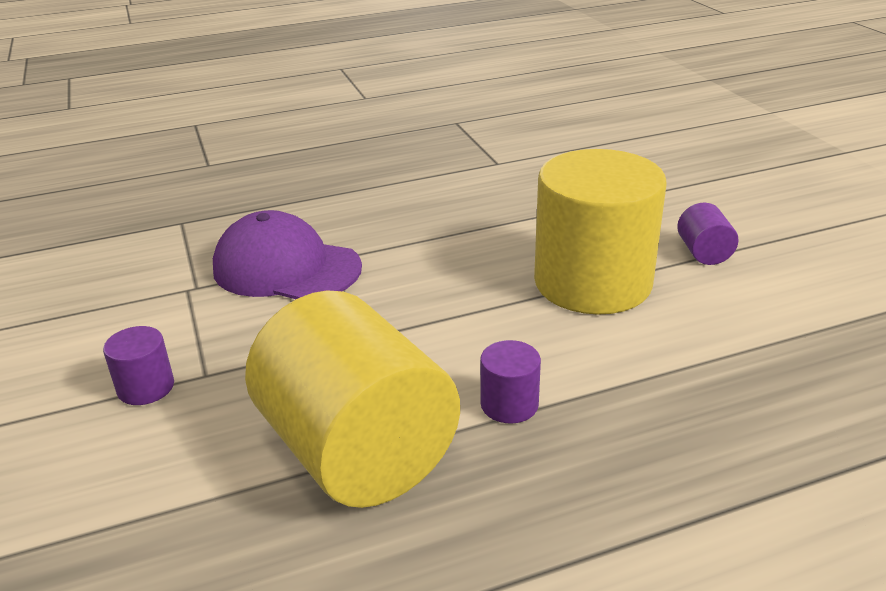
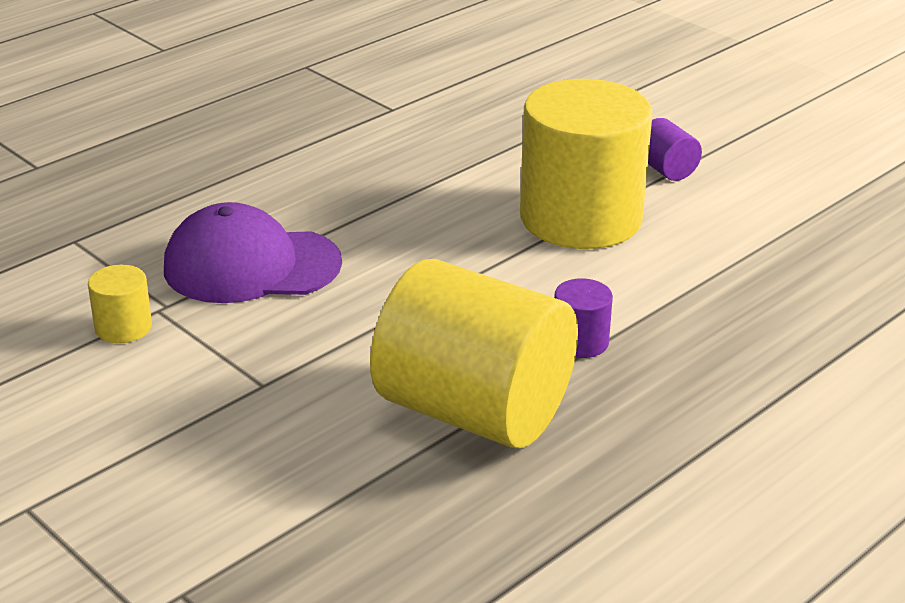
camera: 25 degrees left, 0 degrees up
(146, 387) = (211, 410): purple cylinder -> none
(149, 298) = (123, 327): none -> yellow cylinder

